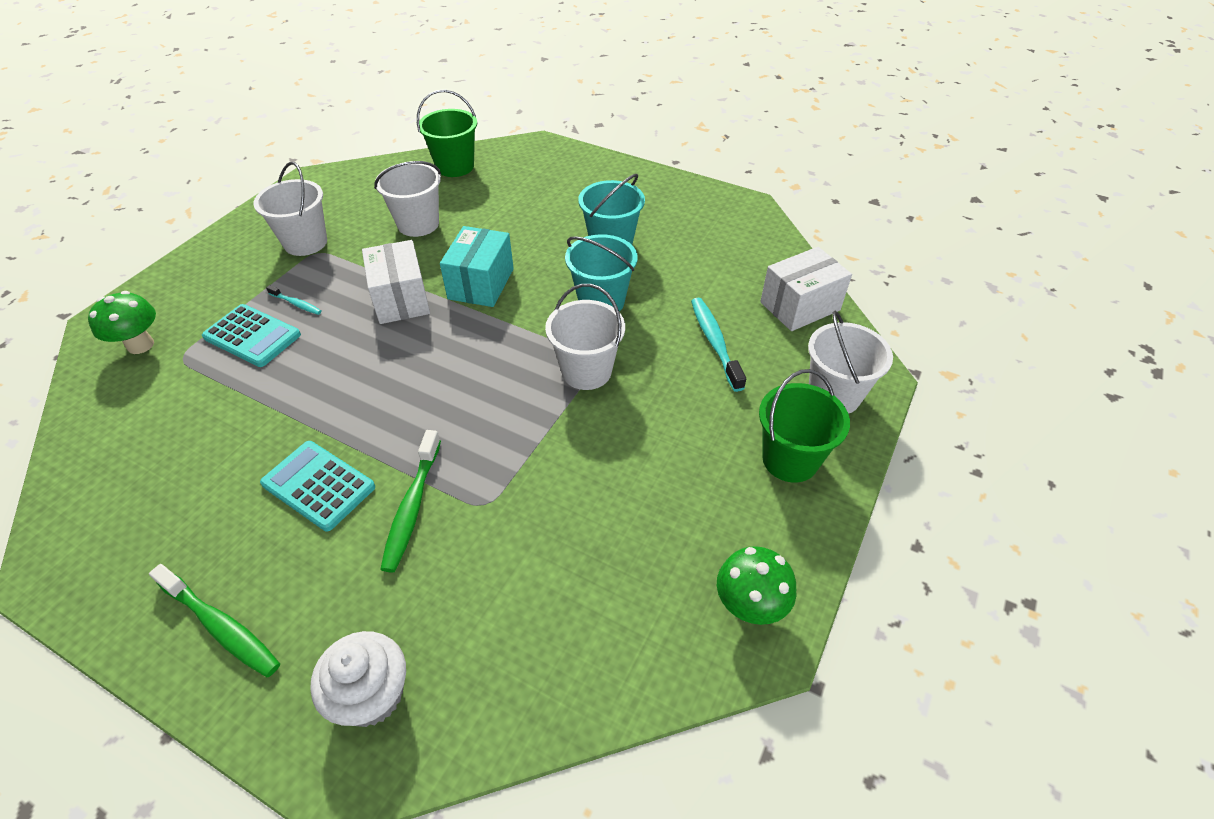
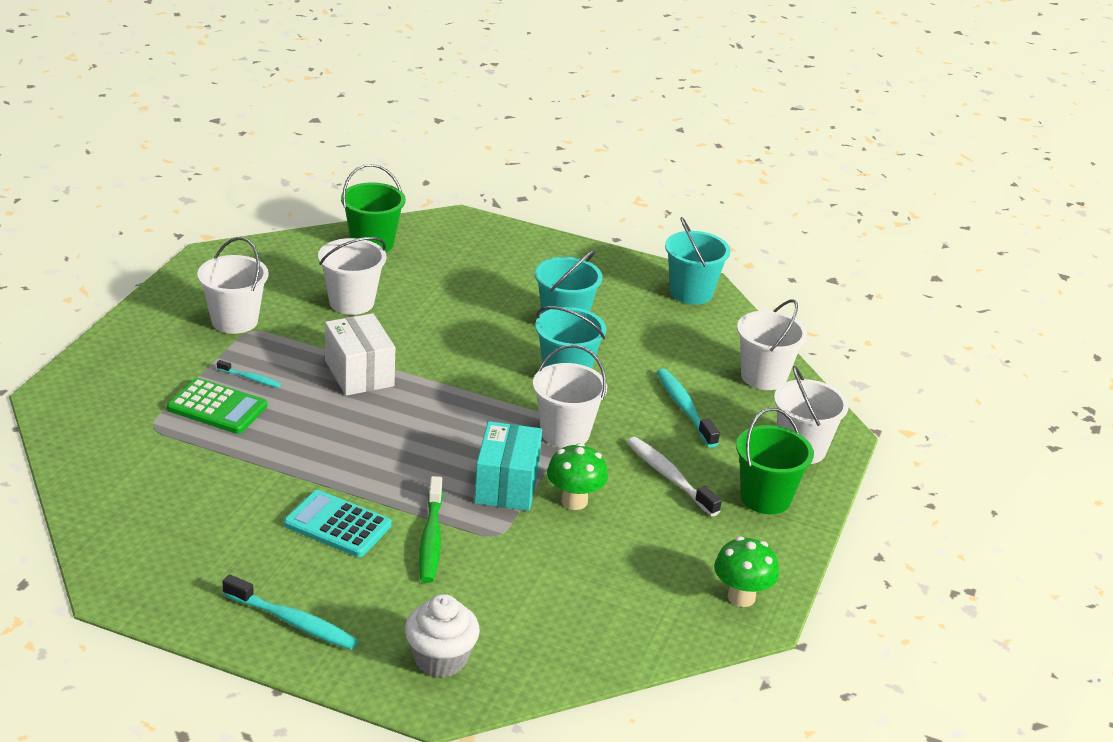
camera: 10 degrees left, 15 degrees down
(140, 345) = (103, 416): green mushroom -> green mushroom (574, 501)
(221, 626) = (293, 622): green toothbrush -> turquoise toothbrush
(252, 336) = (217, 407): turquoise calculator -> green calculator
(481, 284) = (438, 359): turquoise box -> turquoise box (506, 485)
(687, 428) = (669, 477): none -> white toothbrush
(737, 214) = (691, 292): none -> turquoise bucket
(800, 306) = (763, 376): white box -> white bucket

